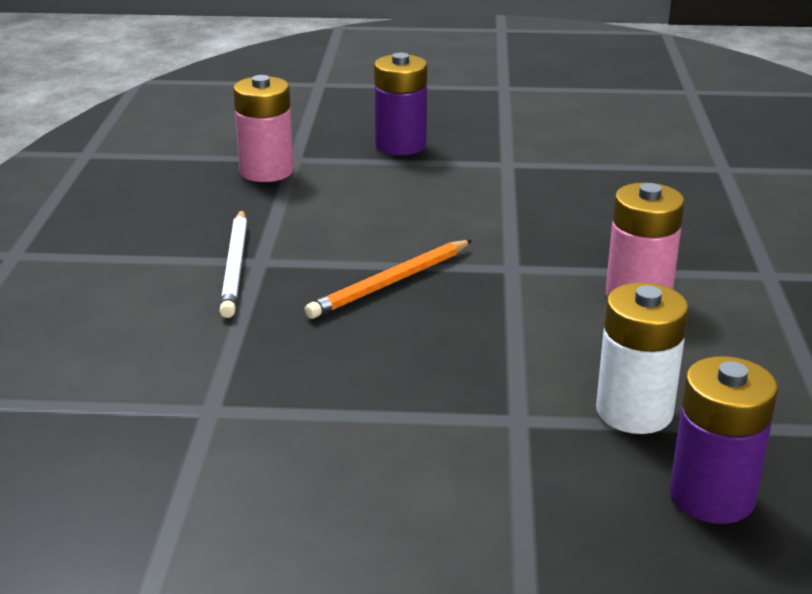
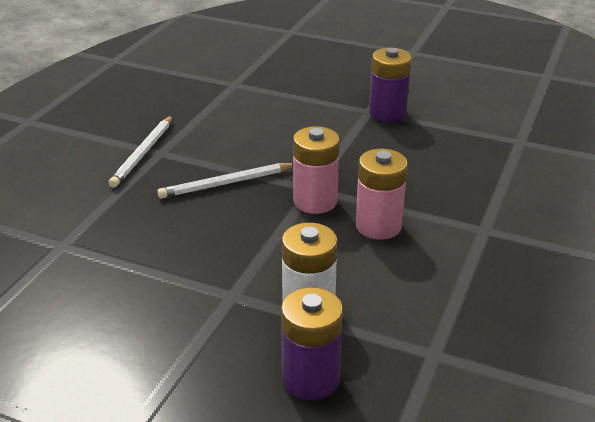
camera: 20 degrees right, 5 degrees up
(266, 171) = (210, 90): pink battery -> pink battery (315, 201)
(390, 283) = (226, 183): orange pencil -> white pencil
(400, 145) = (308, 86): purple battery -> purple battery (387, 113)

